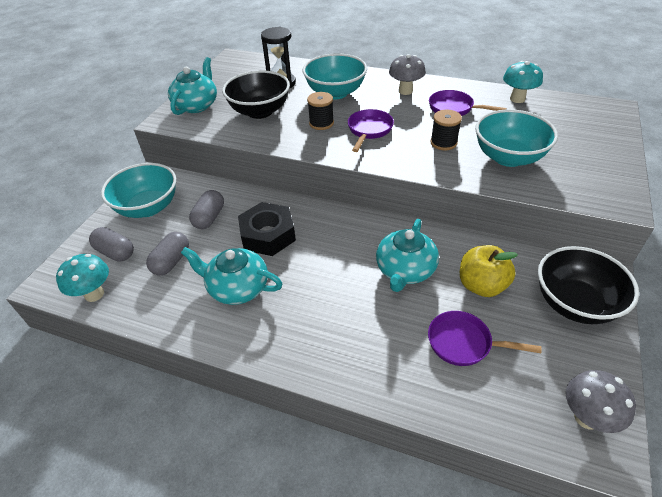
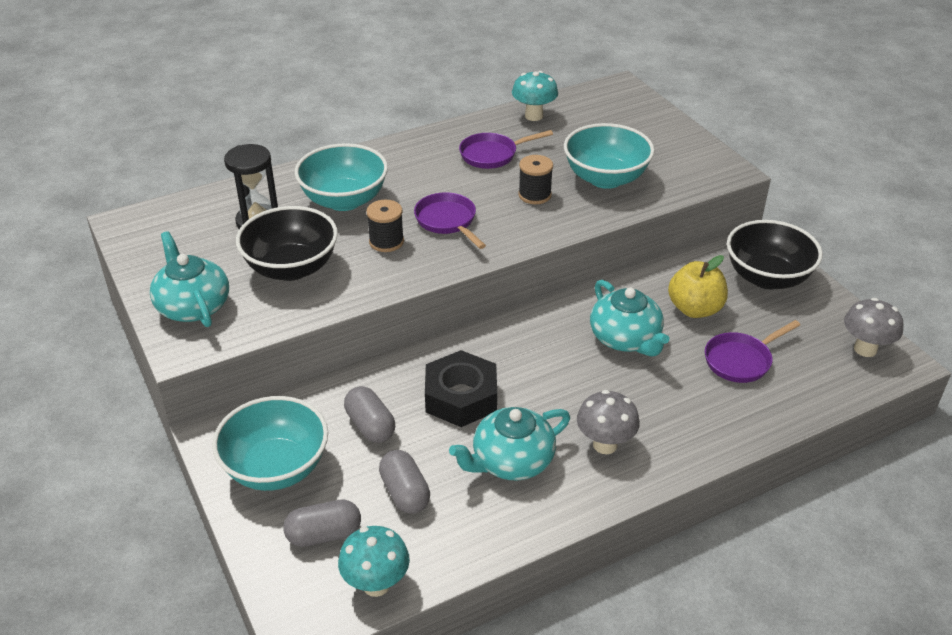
camera: 50 degrees left, 5 degrees down
(405, 91) = (417, 160): grey mushroom -> grey mushroom (605, 445)

